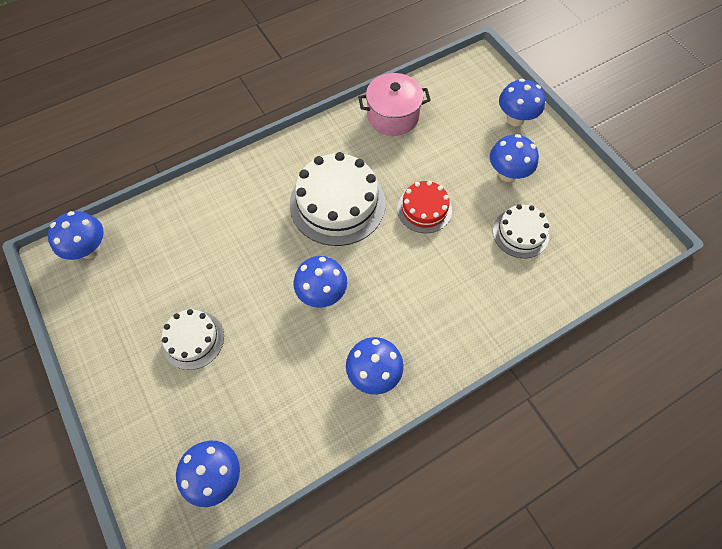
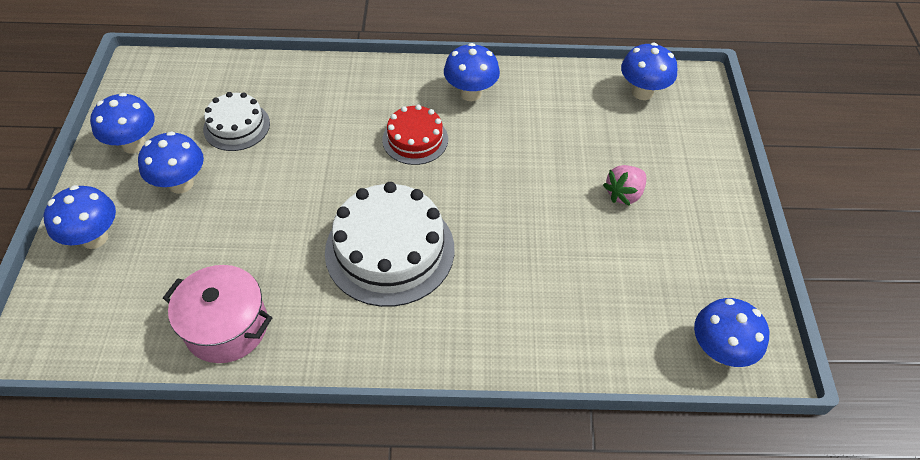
camera: 150 degrees left, 10 degrees down
(193, 339) = (624, 194): white cake -> pink strawberry
(322, 294) = (472, 171): blue mushroom -> blue mushroom (134, 144)
(424, 209) = (303, 195): red cake -> red cake (415, 139)

